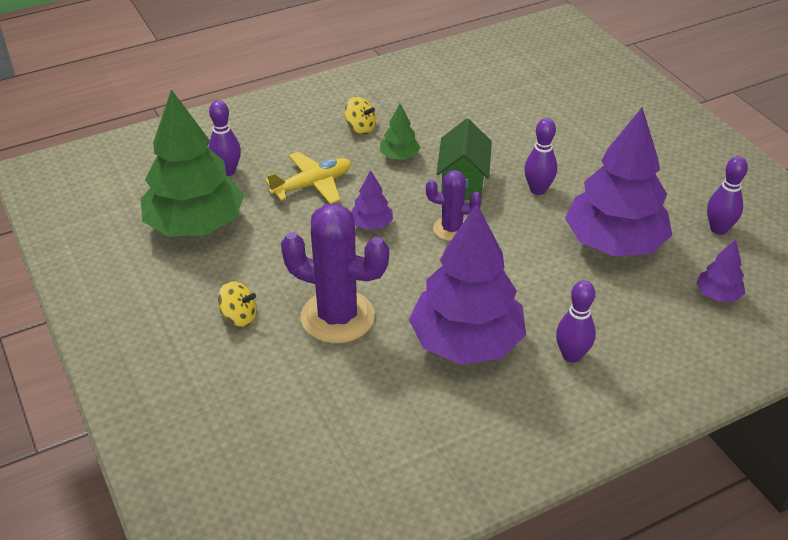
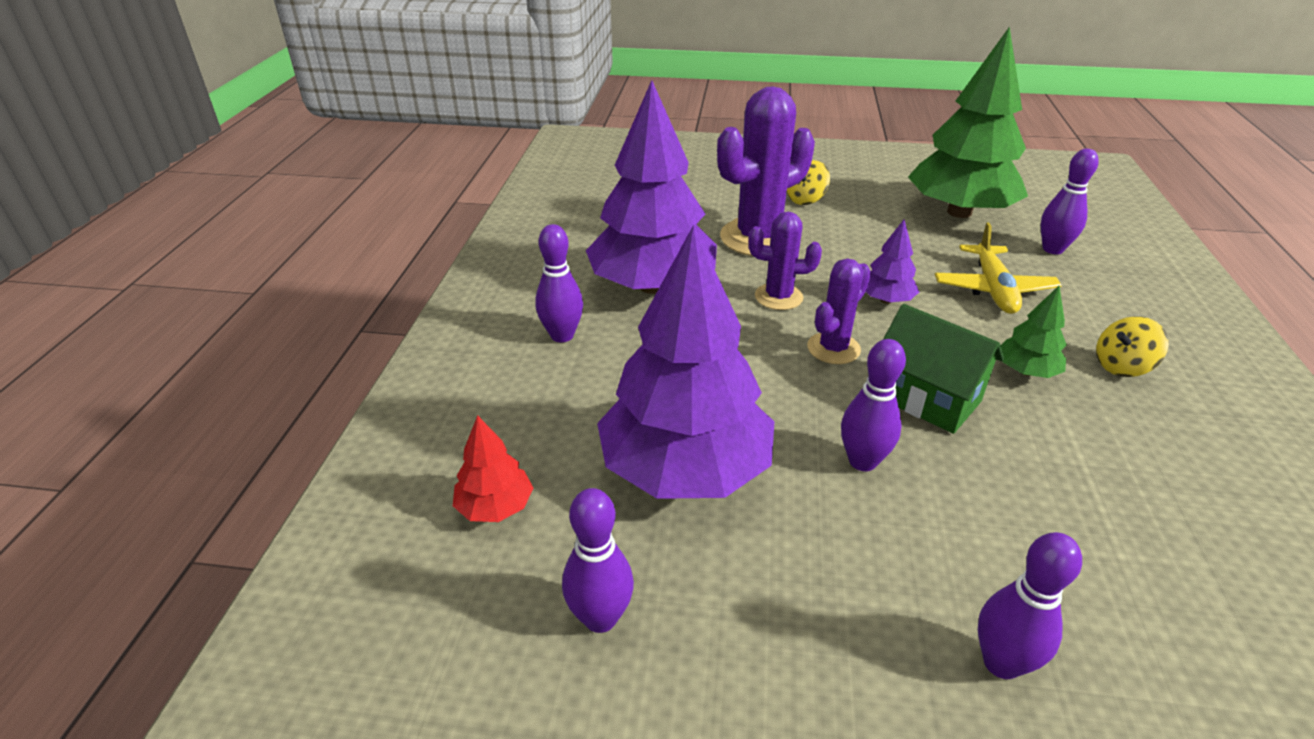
camera: 125 degrees right, 5 degrees down
(416, 273) = (778, 297): none -> purple cactus
(604, 130) = (1001, 663): none -> purple bowling pin
(718, 294) = (495, 507): purple tree -> red tree

